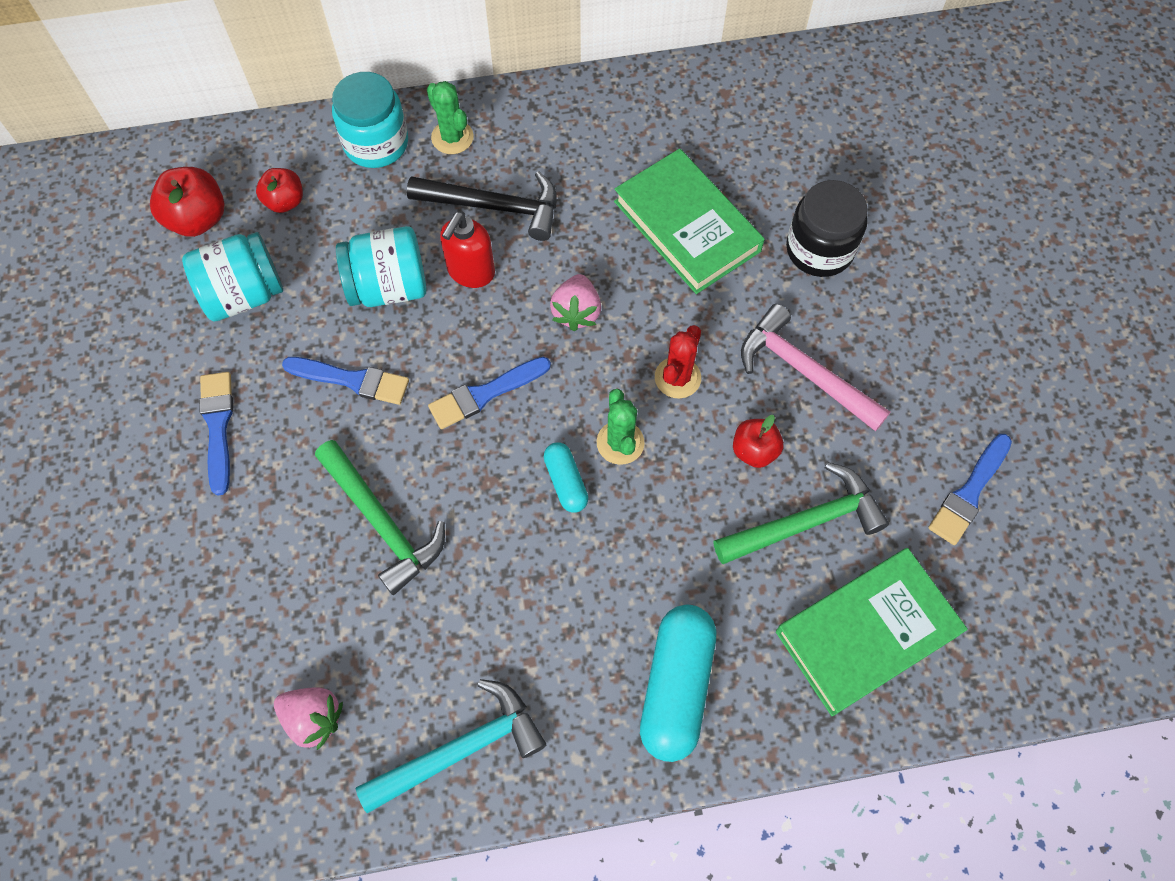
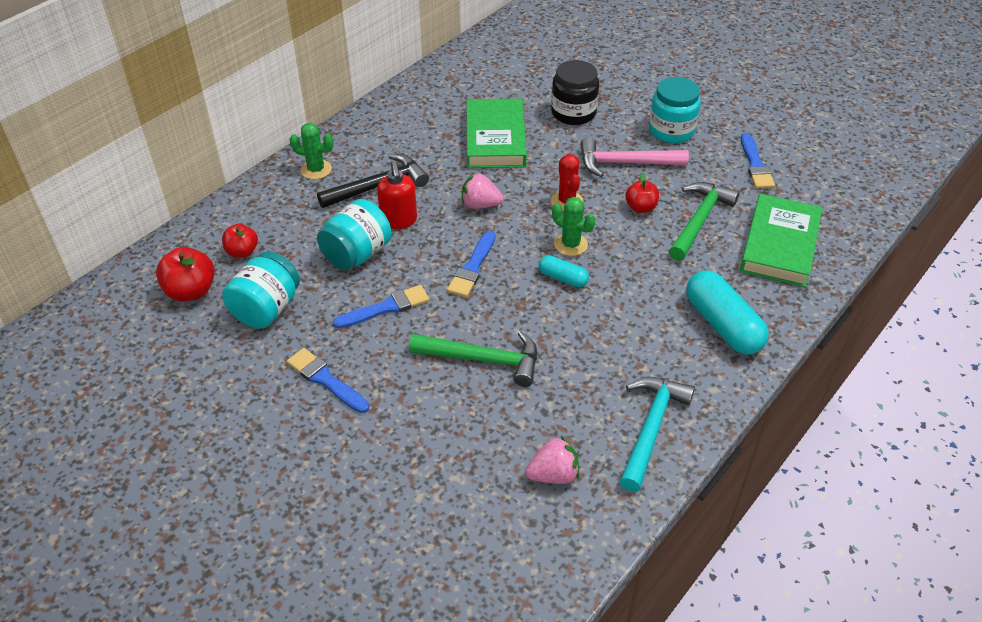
camera: 40 degrees left, 20 degrees down
(376, 143) = (270, 196): turquoise jar -> turquoise jar (671, 130)
(576, 312) = (480, 205): pink strawberry -> pink strawberry turned 135 degrees clockwise
(687, 226) = (495, 138): green book -> green book turned 75 degrees clockwise

